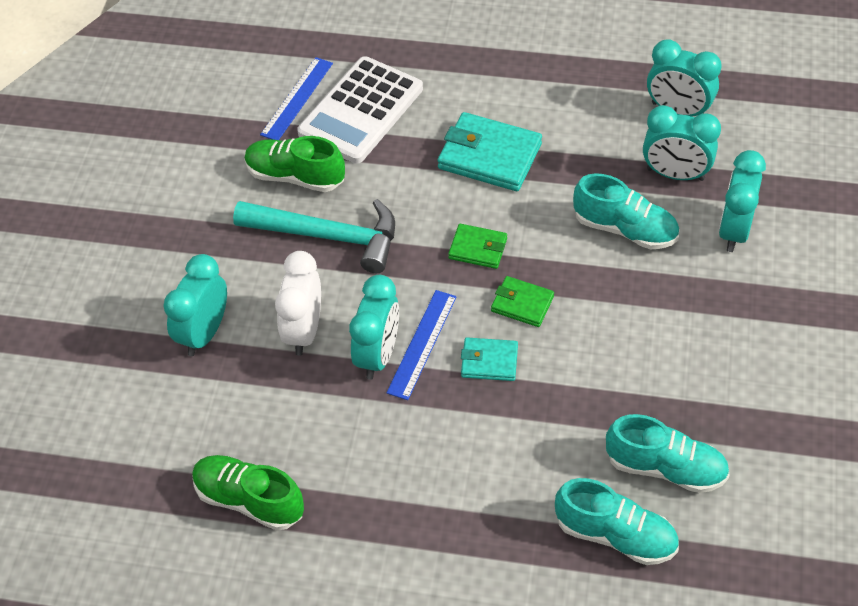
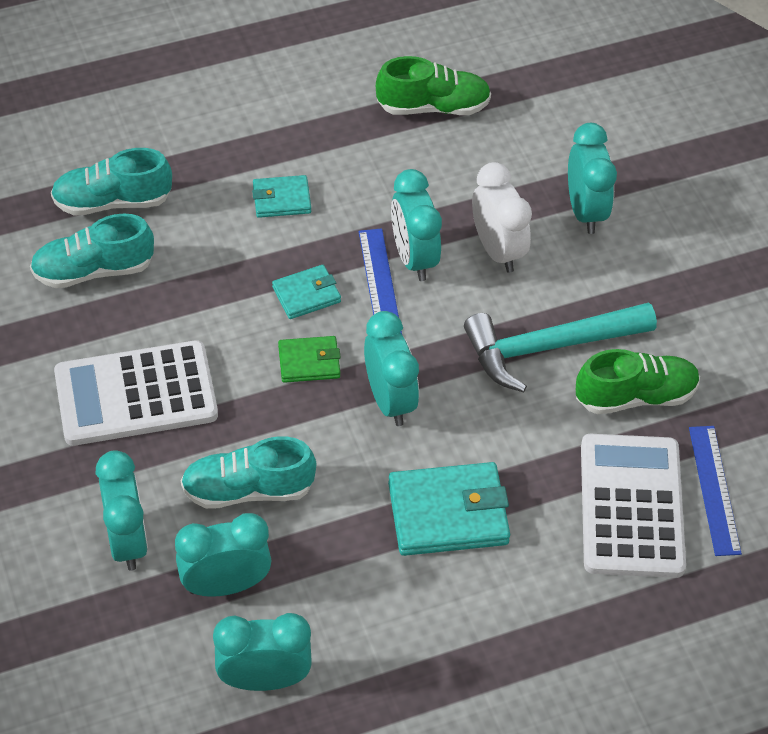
camera: 145 degrees right, 0 degrees up
(455, 464) = (281, 199): none -> turquoise wallet
(478, 248) = (389, 400): green wallet -> turquoise clock
(678, 337) = (136, 394): none -> white calculator

